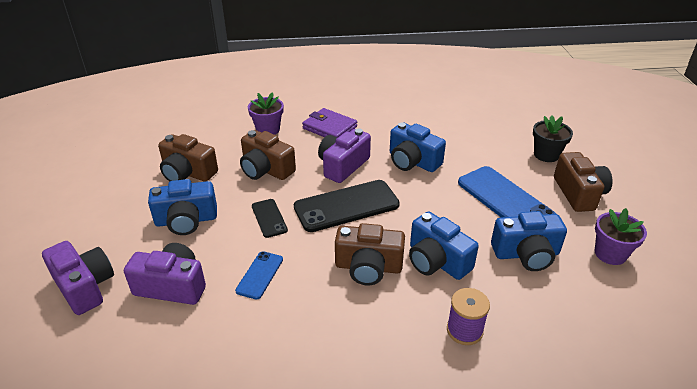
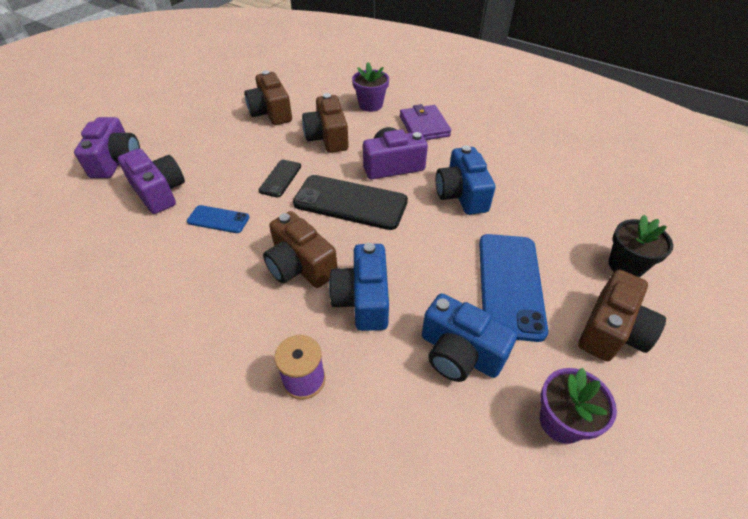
camera: 40 degrees right, 10 degrees up
(186, 220) = (226, 148): blue camera -> none
(260, 275) = (218, 219): blue phone -> blue phone turned 45 degrees clockwise

